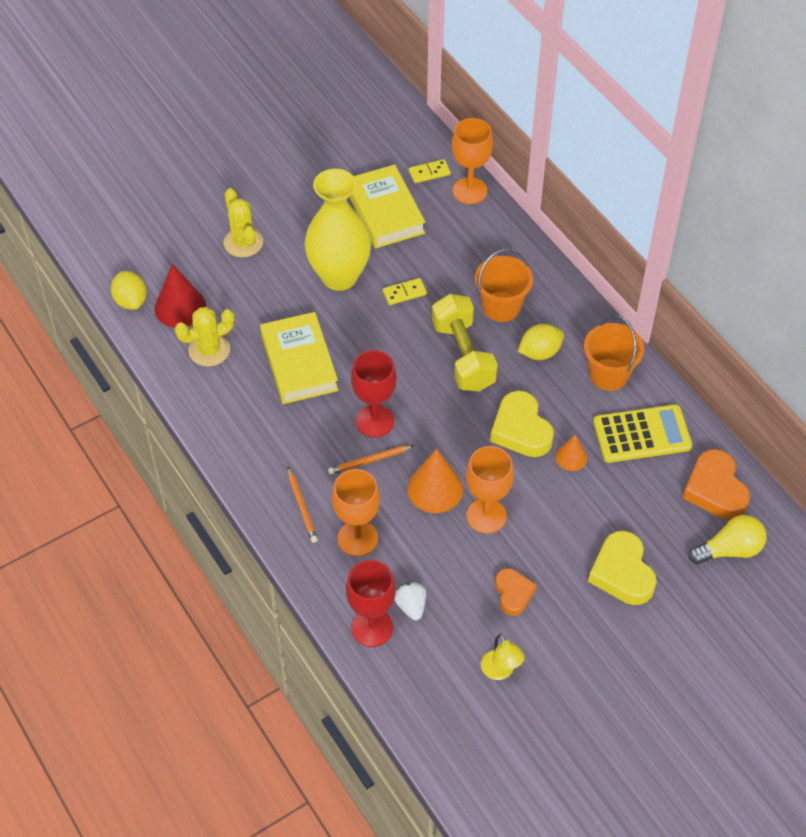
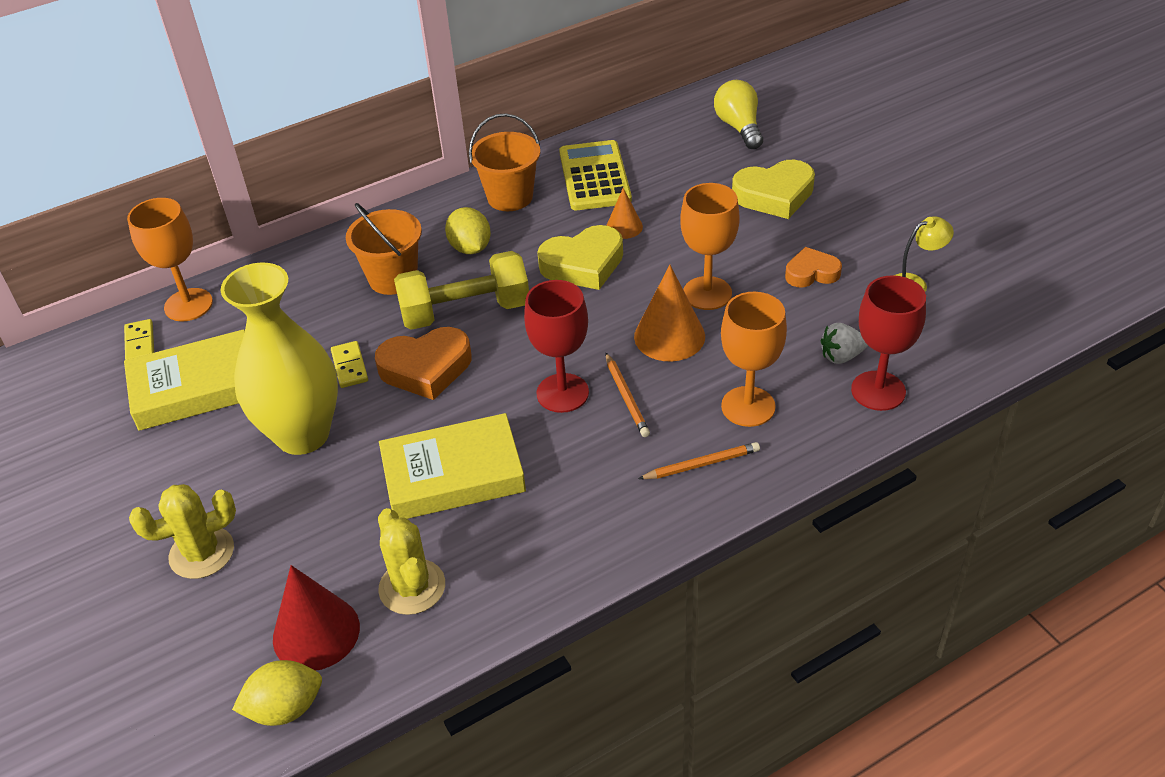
camera: 85 degrees left, 10 degrees down
(715, 489) = (666, 132): orange heart -> orange heart (426, 368)

